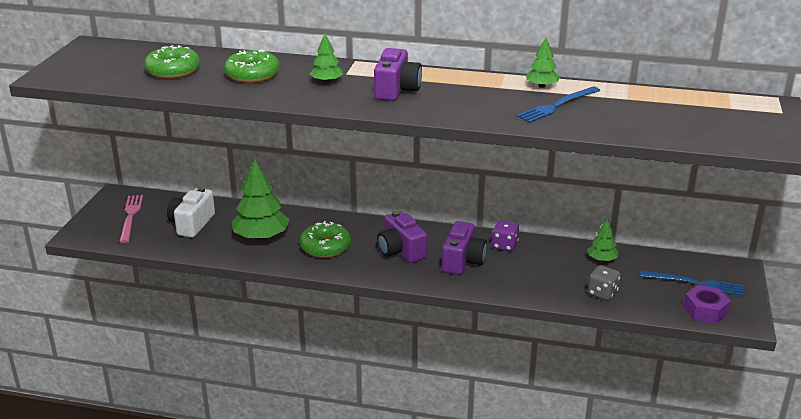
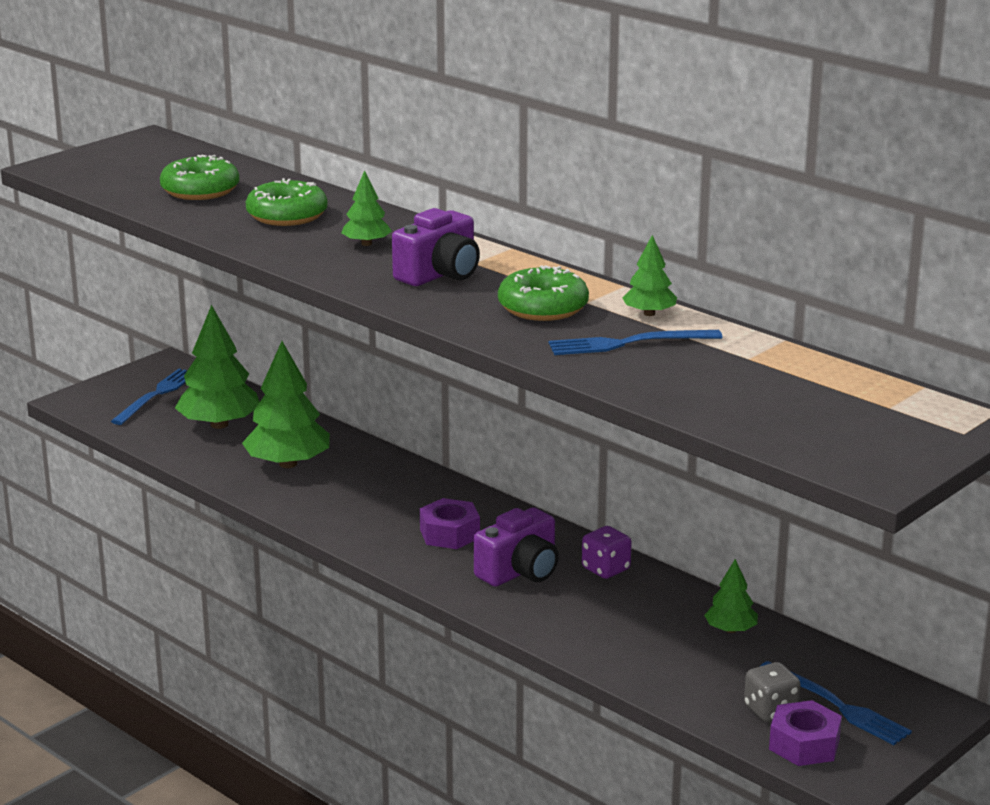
camera: 30 degrees right, 5 degrees down
(130, 216) = (156, 395): pink fork -> blue fork
(192, 224) = (219, 424): white camera -> green tree
(325, 247) = (355, 499): green donut -> green donut (543, 307)
(401, 251) = (449, 533): purple camera -> purple nut
(602, 293) = (673, 672): grey dice -> grey dice (770, 710)

